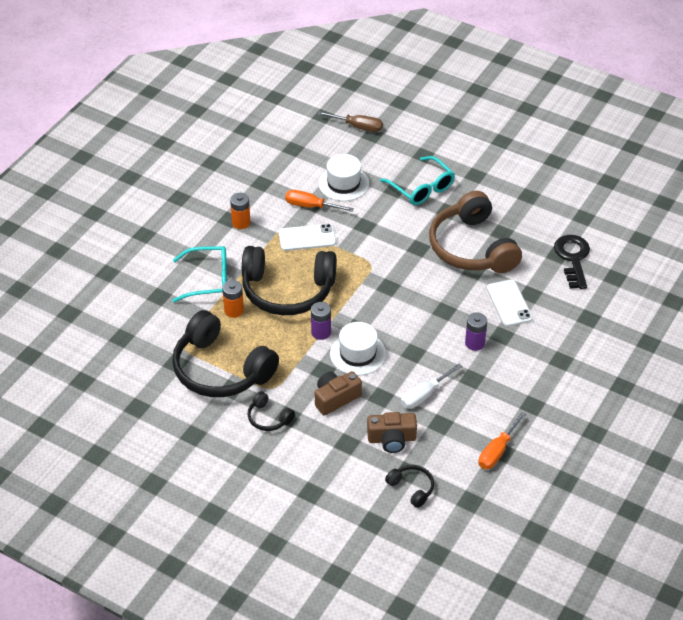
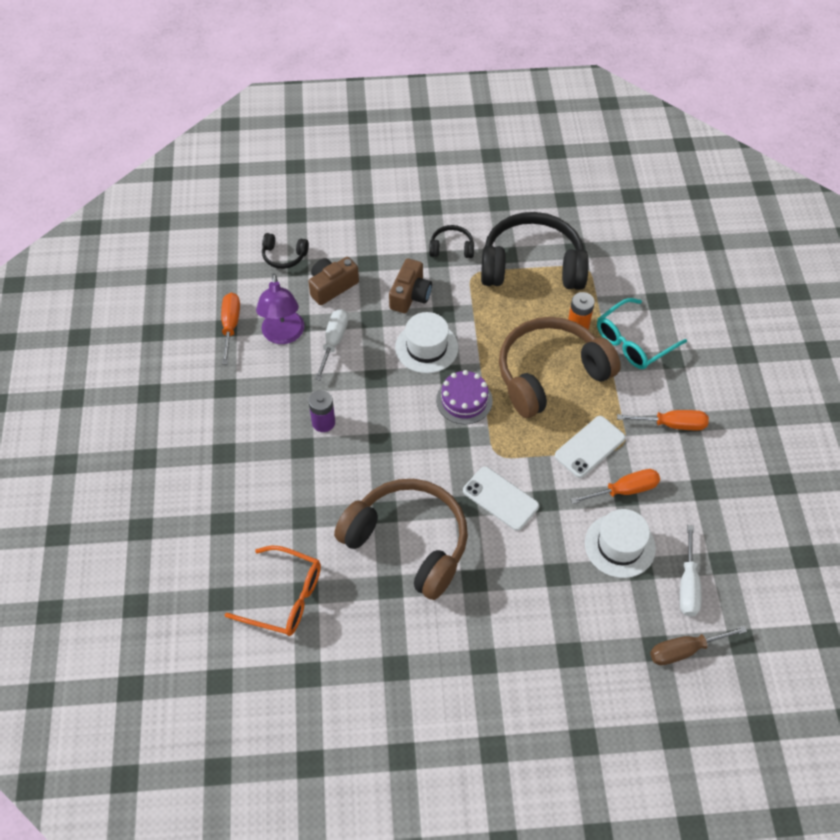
camera: 145 degrees right, 10 degrees up
(241, 222) = (672, 424): orange battery -> orange screwdriver
(287, 290) = (550, 374): black headphones -> brown headphones
(321, 332) = (479, 349): purple battery -> none
(324, 149) = (688, 585): none -> white screwdriver
(363, 306) = (464, 400): none -> purple cake
(422, 188) = (529, 596): turquoise glasses -> none
(460, 421) = (283, 335): none -> purple lamp
(509, 303) = (319, 491): white phone -> white phone (500, 498)
(573, 258) = (284, 597): black key -> orange glasses

